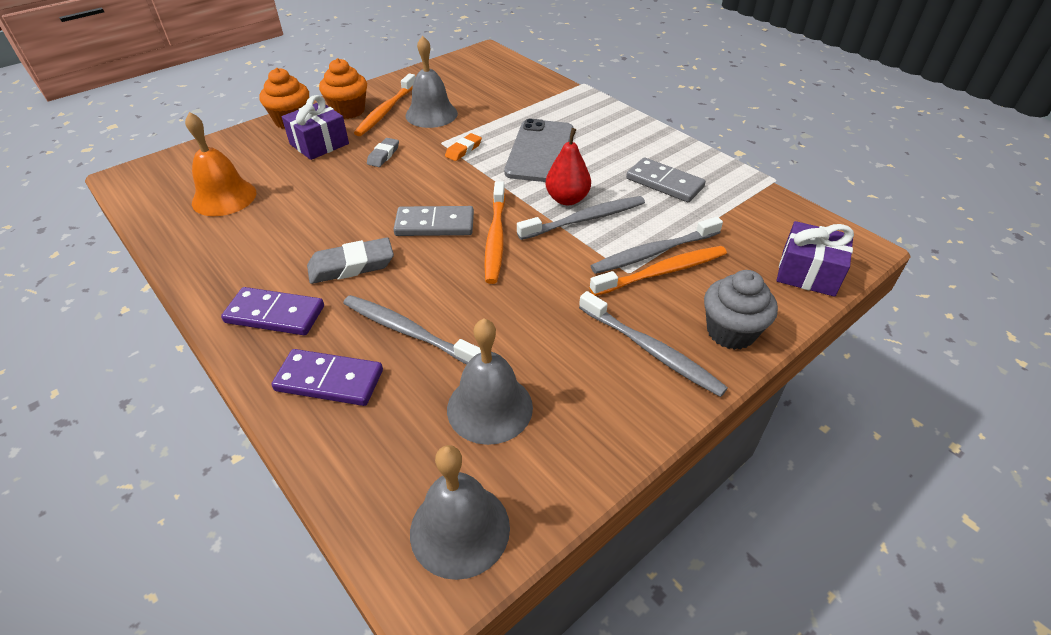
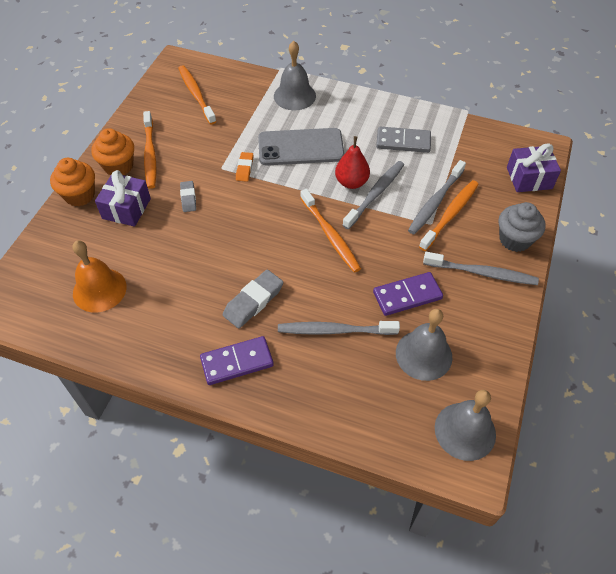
camera: 30 degrees left, 10 degrees up
(329, 380) = (316, 387): purple domino -> purple domino (407, 296)
(431, 114) = (190, 143): grey bell -> grey bell (294, 96)
(434, 224) = (280, 242): grey domino -> none
(477, 80) = (196, 94): none -> orange toothbrush
(540, 151) = (300, 147): grey phone -> grey phone turned 75 degrees counterclockwise

